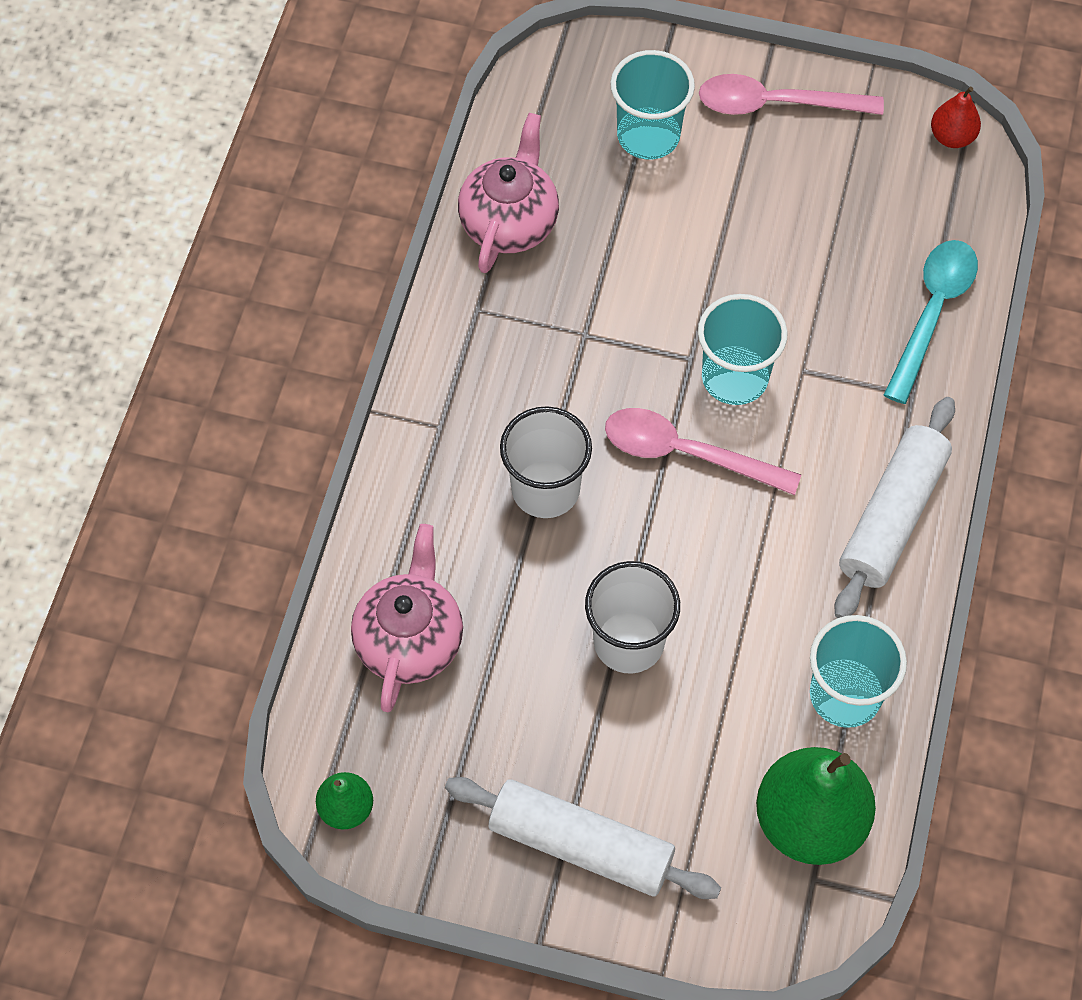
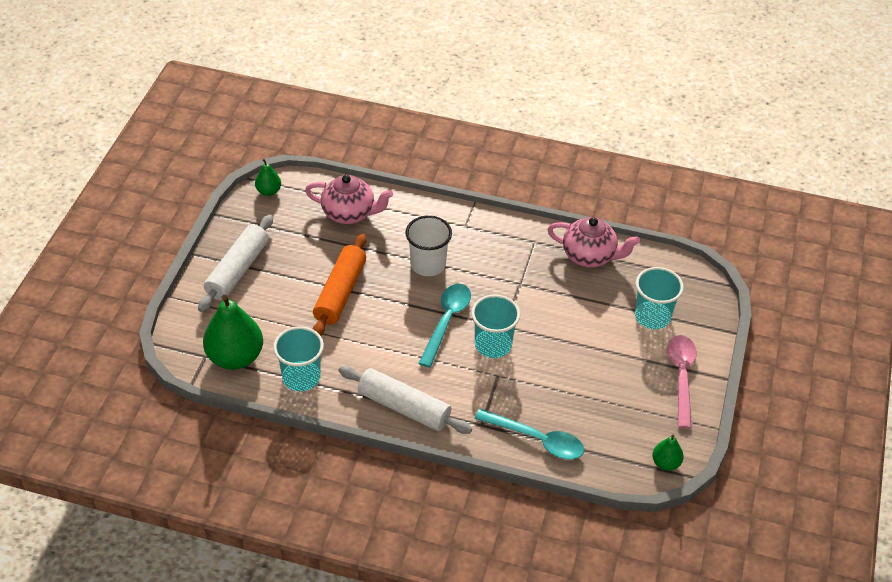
camera: 90 degrees right, 15 degrees down
(629, 642) = (340, 293): white cup -> orange rolling pin
(687, 453) = (446, 321): pink spoon -> turquoise spoon
(952, 137) = (665, 463): red pear -> green pear

